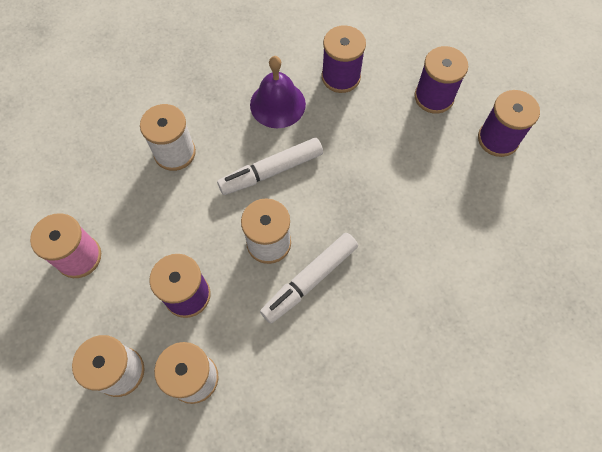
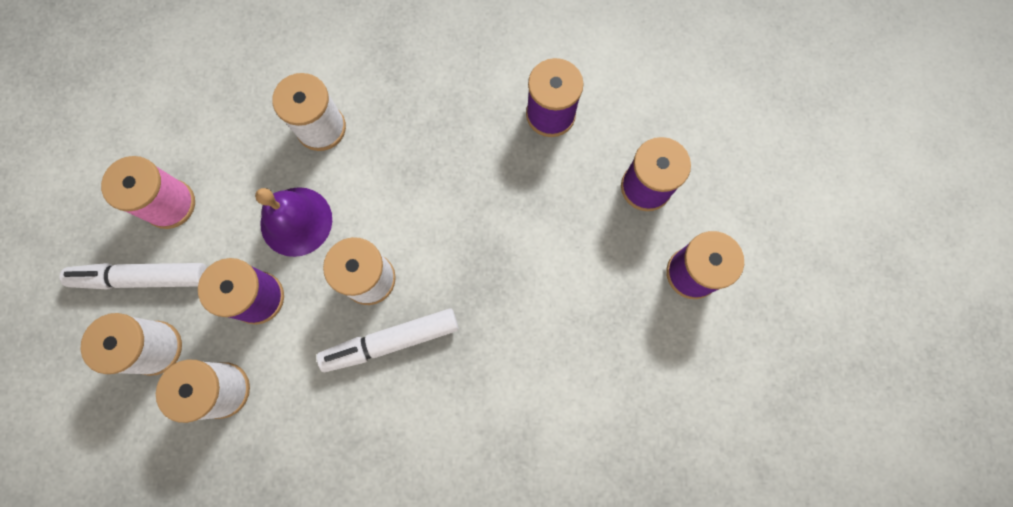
camera: 25 degrees right, 10 degrees up
(271, 171) = (413, 196): white marker -> white marker (142, 277)
(277, 104) = (461, 118): purple bell -> purple bell (296, 221)

